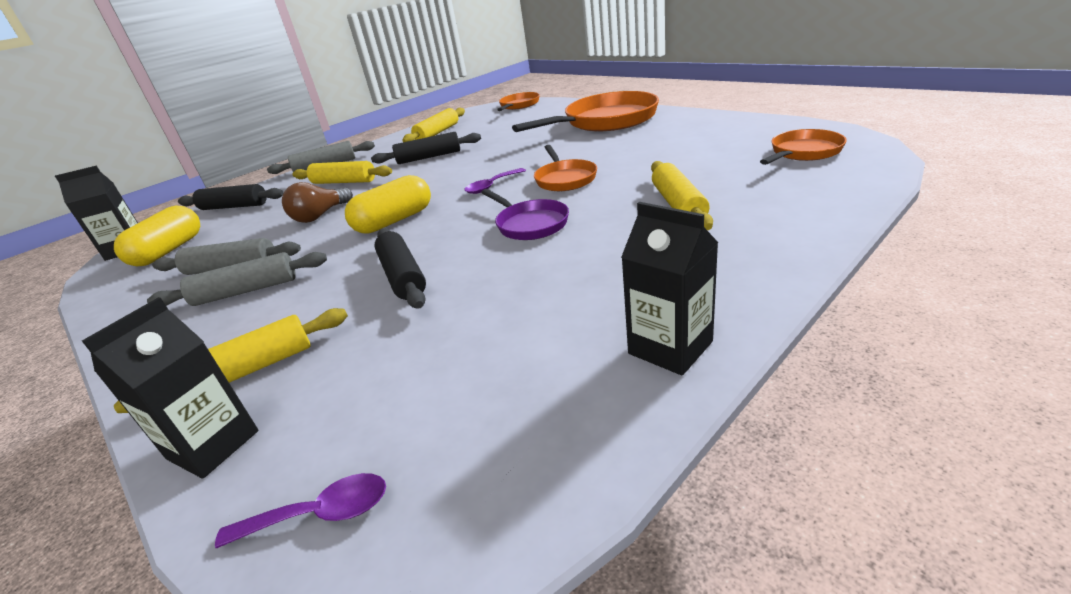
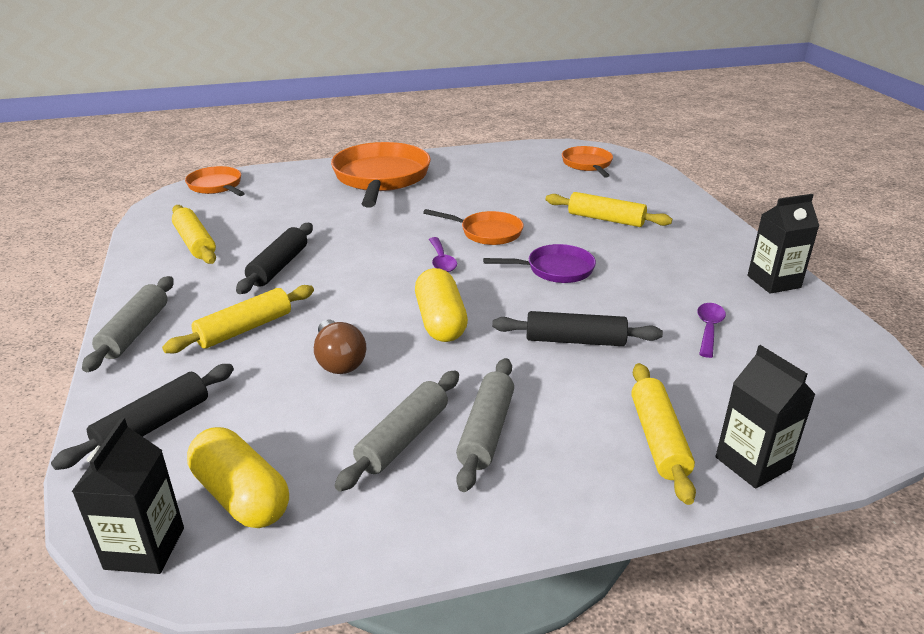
camera: 65 degrees left, 0 degrees up
(320, 514) = (849, 421): purple spoon -> purple spoon (708, 329)

